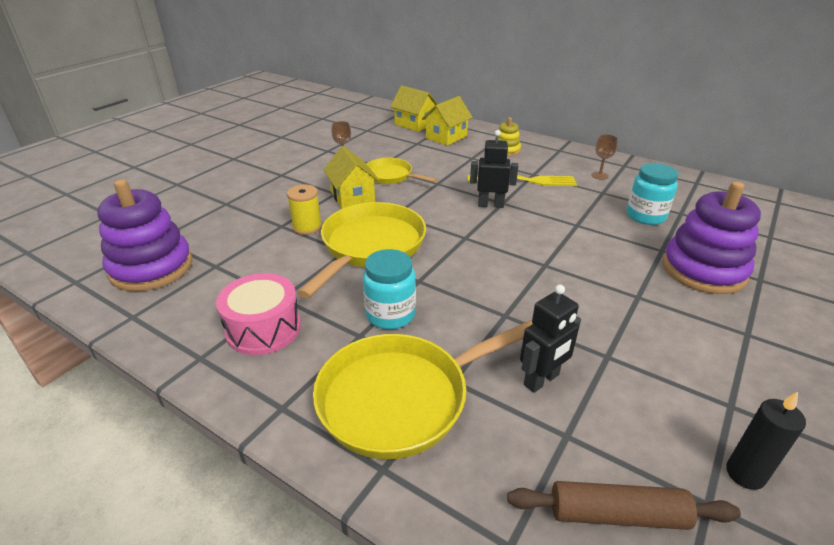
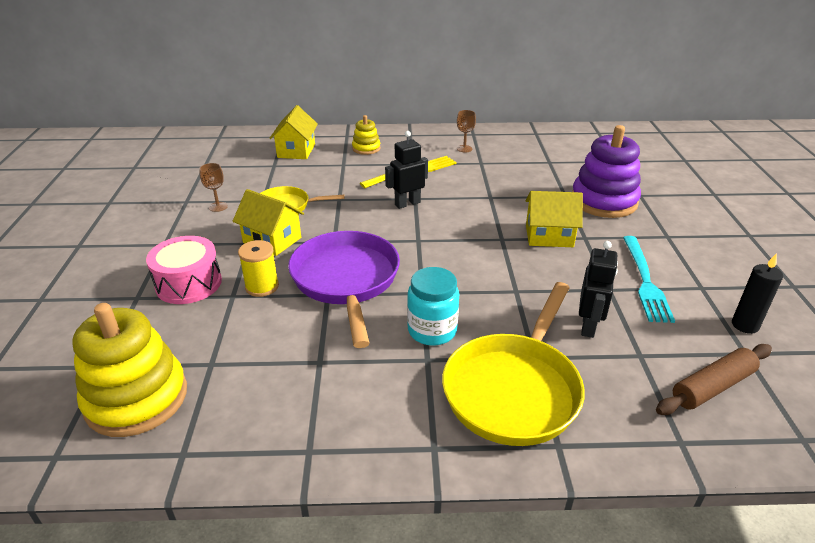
camera: 35 degrees left, 0 degrees up
(151, 268) = (136, 398): purple stacking toy -> yellow stacking toy
(263, 328) = (337, 396): pink drum -> pink drum (189, 283)
(370, 246) = (346, 280): yellow pan -> purple pan
(414, 124) = (248, 146): yellow house -> yellow house (549, 236)
(645, 216) = (529, 173): turquoise jar -> none
(662, 366) = (645, 280): none -> turquoise fork

